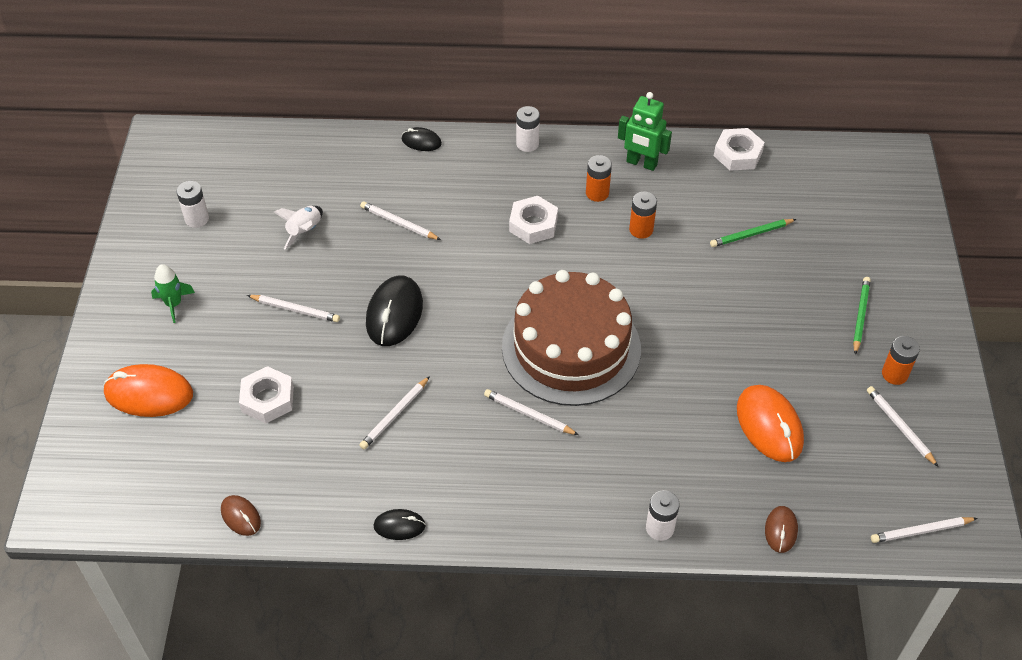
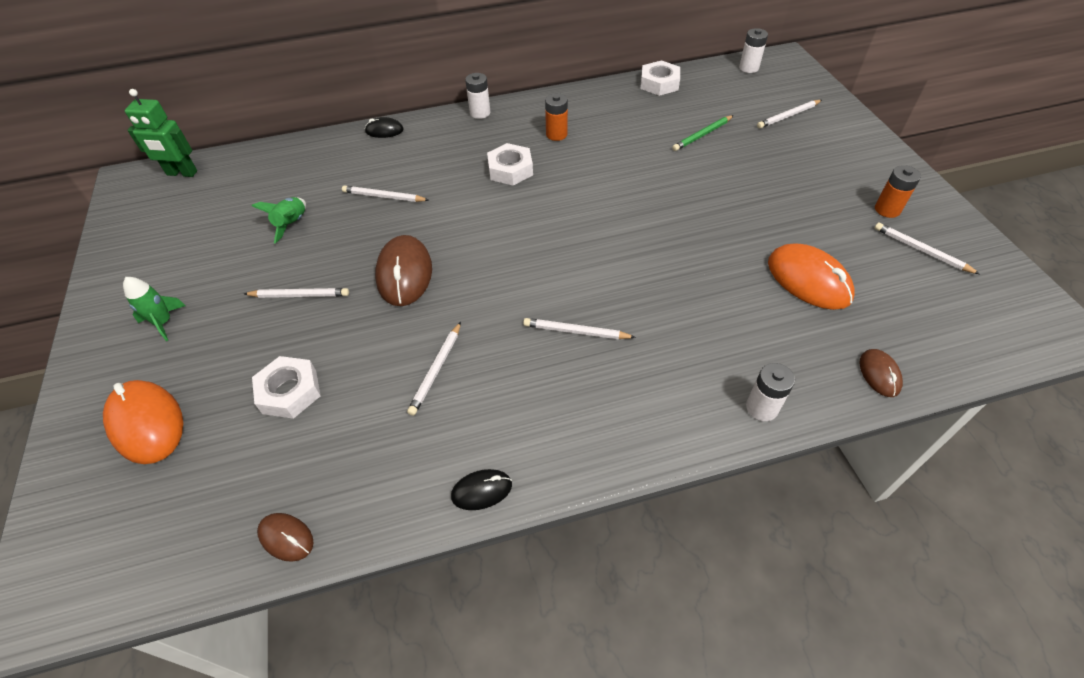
camera: 15 degrees left, 0 degrees up
(149, 394) = (147, 423): orange mouse -> orange mouse turned 60 degrees clockwise
(197, 219) = (177, 239): white battery -> white battery (748, 68)
(304, 231) = (292, 224): white rocket -> green rocket
(394, 314) = (404, 274): black mouse -> brown mouse
(571, 348) = (590, 260): brown cake -> none
(641, 163) = (584, 106): green robot -> green robot (182, 173)
(641, 229) = (607, 152): orange battery -> none
(860, 316) = (828, 172): green pencil -> none
(921, 531) = (1005, 337): white pencil -> white pencil (788, 116)

